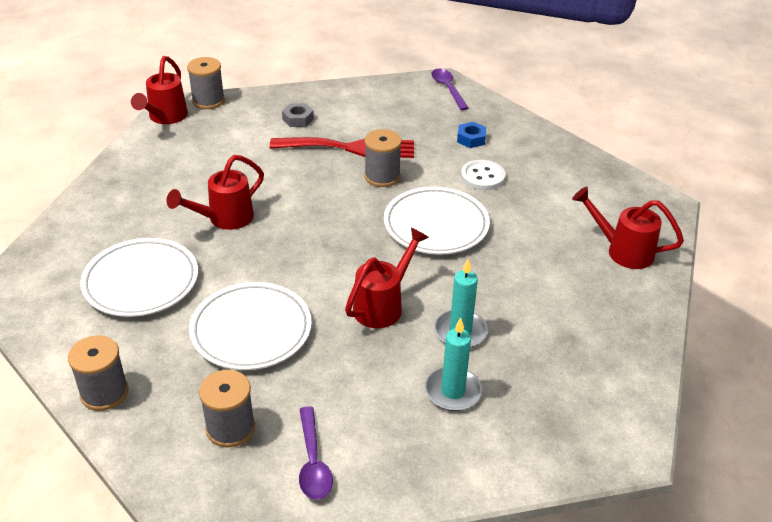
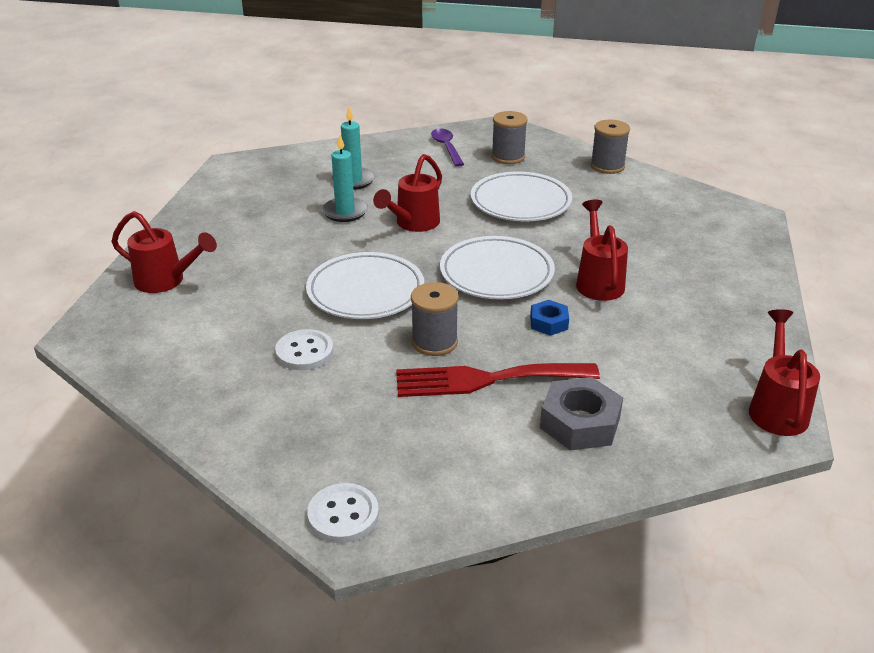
camera: 175 degrees right, 5 degrees down
(141, 282) = (638, 226): white plate -> white plate (496, 273)
(208, 101) = (739, 447): grey spool -> none
(224, 219) = (598, 281): red watering can -> red watering can turned 45 degrees counterclockwise
(298, 119) = (580, 423): grey nut -> grey nut, size x1.72
(448, 89) = (343, 515): purple spoon -> white button
(471, 139) = (313, 409): blue nut -> blue nut (548, 323)

